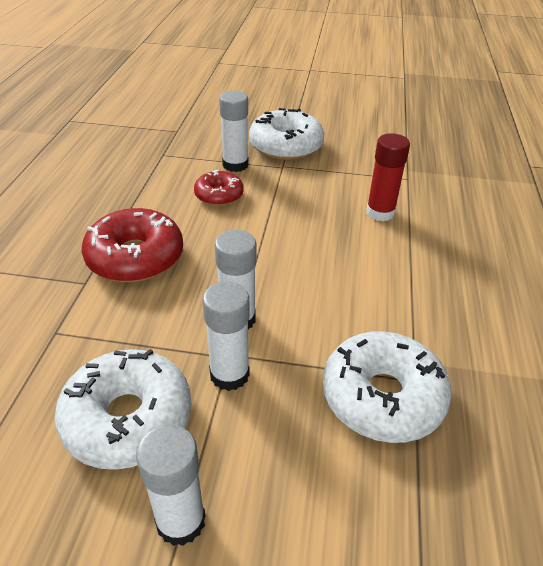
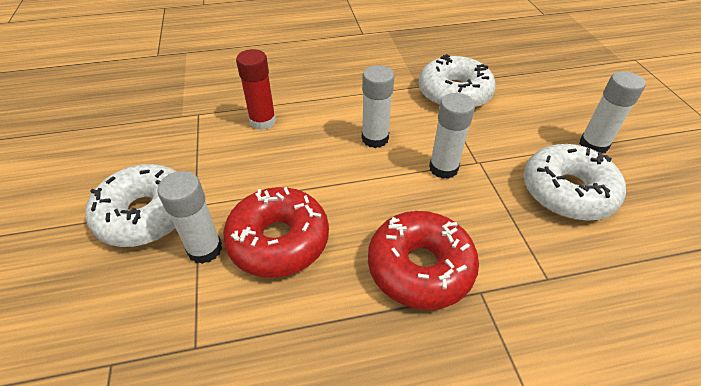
camera: 110 degrees left, 5 degrees up
(219, 195) = (278, 241): red donut -> red donut, size x1.72
(229, 374) = (493, 156): white glue stick -> white glue stick (375, 139)

